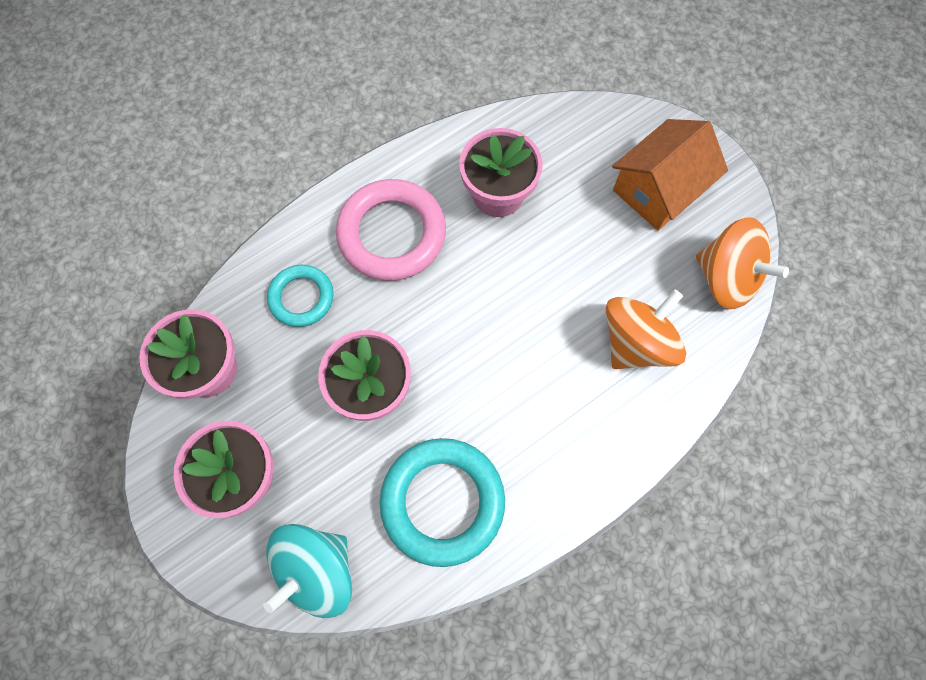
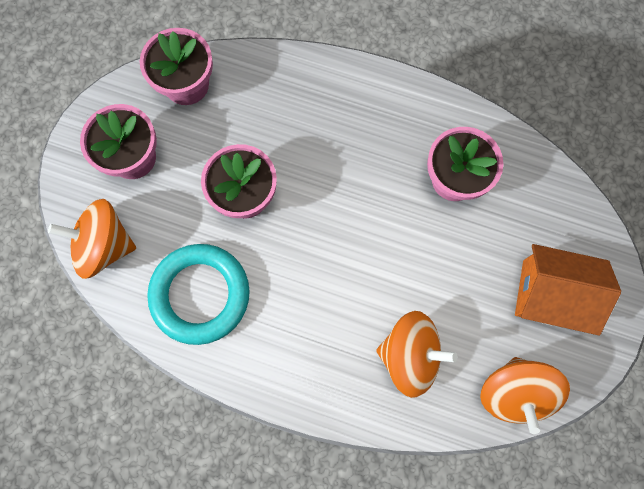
camera: 55 degrees right, 5 degrees up
(301, 298) = (276, 104): turquoise ring -> none
(317, 570) = (104, 245): turquoise spinning top -> orange spinning top
(392, 234) = (366, 128): pink ring -> none

